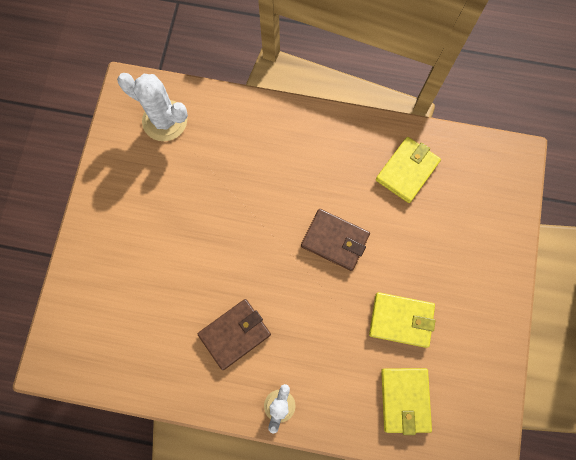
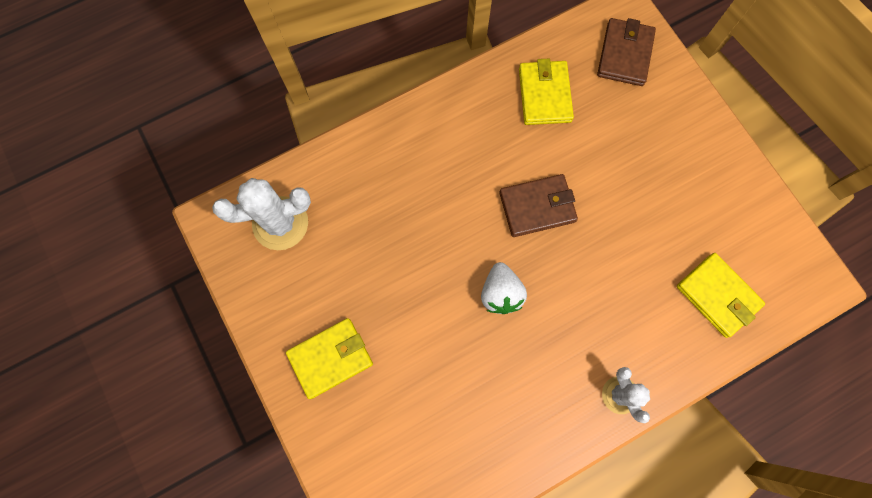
camera: 40 degrees left, 0 degrees up
(235, 334) = (524, 366): brown wallet -> brown wallet (625, 54)
(261, 276) = (500, 293): none -> white strawberry
(401, 320) = (654, 230): yellow wallet -> yellow wallet (330, 358)

